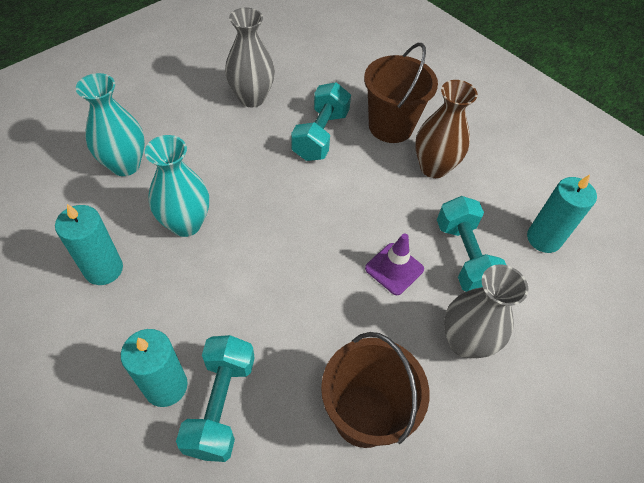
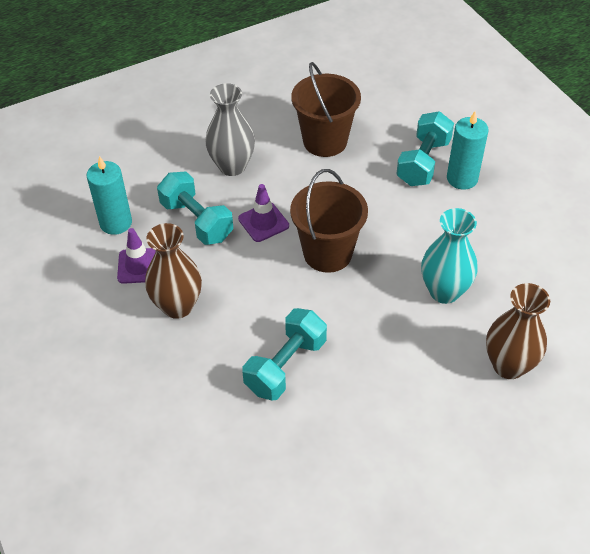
camera: 160 degrees left, 5 degrees down
(103, 269) = (518, 264): turquoise candle -> none
(125, 165) = (508, 365): turquoise vase -> brown vase
(252, 98) = (355, 435): grey vase -> none
(390, 126) = (199, 363): brown bucket -> brown bucket (327, 253)
(464, 256) = (196, 221): turquoise dumbbell -> turquoise dumbbell turned 45 degrees counterclockwise
(490, 197) = (139, 266): none -> purple traffic cone

